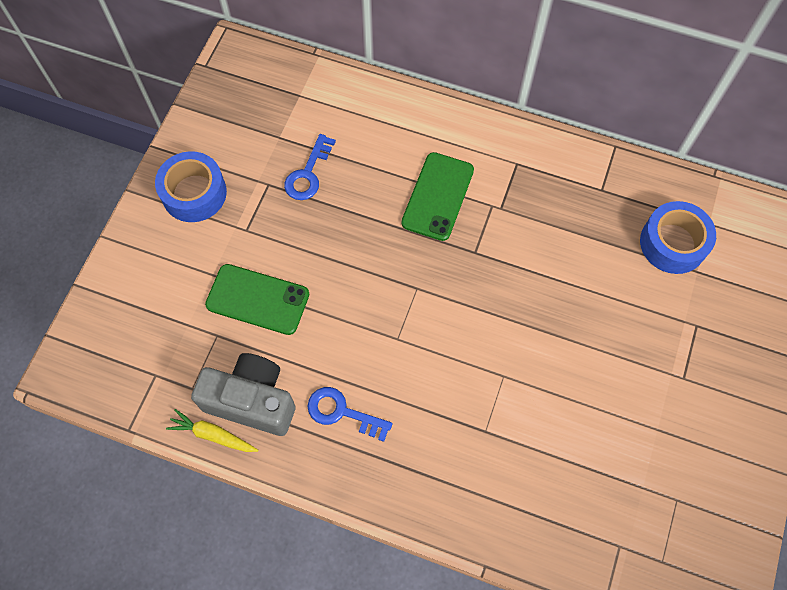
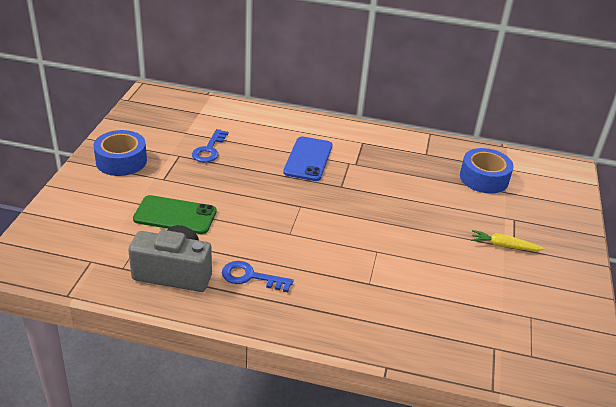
camera: 10 degrees left, 30 degrees down
(213, 435) = (142, 295): yellow carrot -> yellow carrot (504, 246)
(438, 196) = (308, 159): green phone -> blue phone

